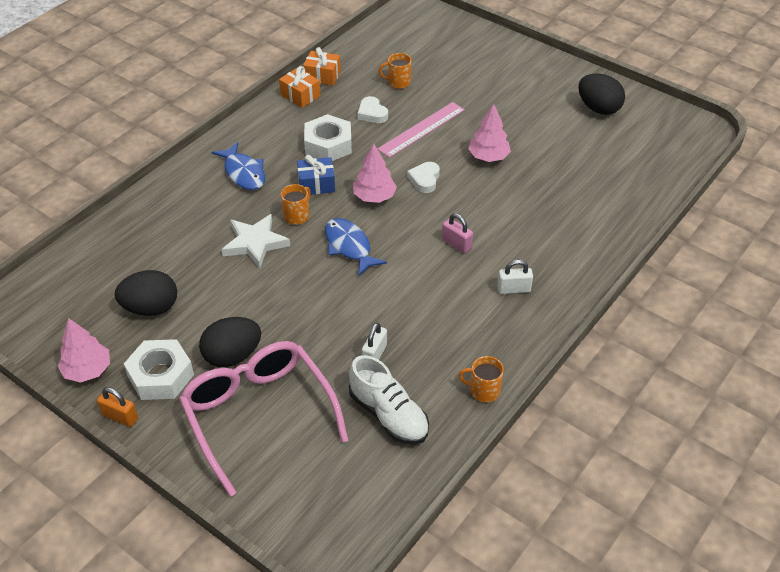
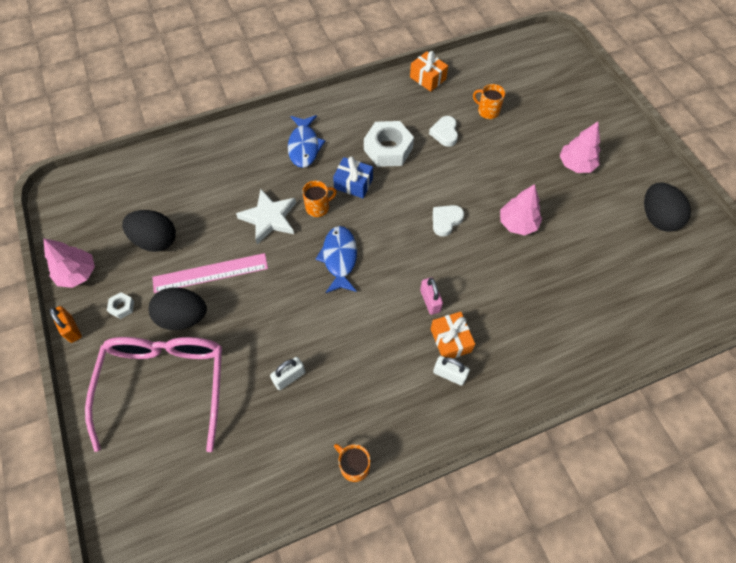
camera: 30 degrees right, 15 degrees up
(161, 376) = (122, 307): white nut -> white nut, size x0.45
(300, 95) = (397, 90): orange gift -> orange gift (450, 340)
(374, 197) = (392, 218): pink tree -> pink tree (576, 164)
(389, 415) = (261, 444): white shoe -> none
(421, 129) = (477, 168): pink ruler -> pink ruler (210, 272)

